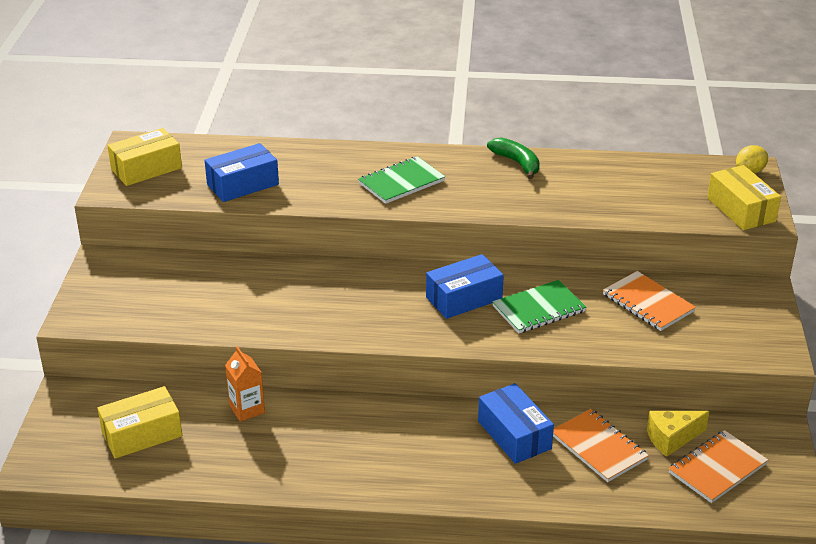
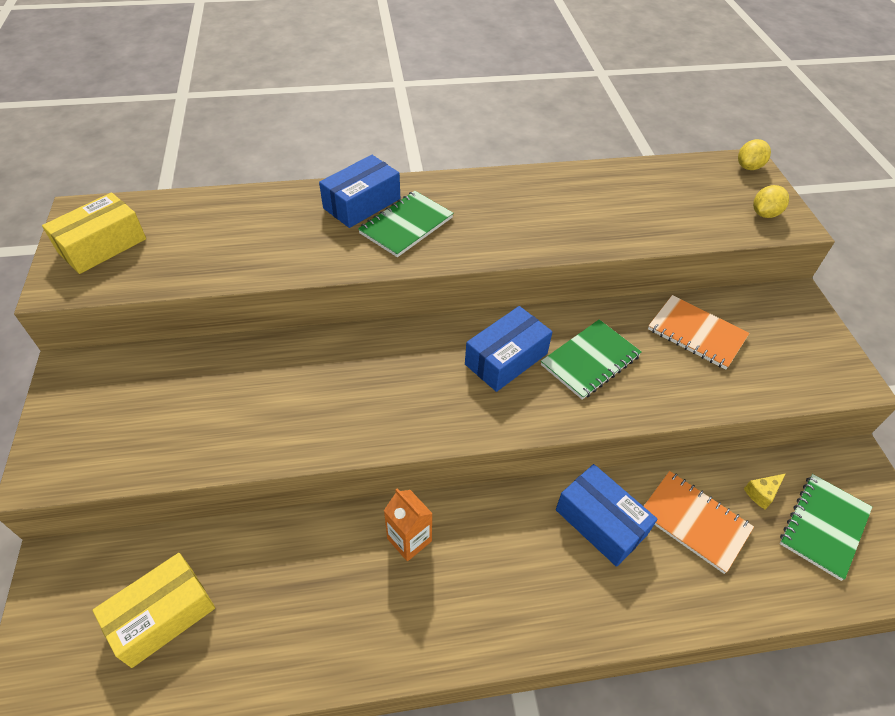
camera: 15 degrees left, 15 degrees up
(243, 184) = (224, 253): blue box -> blue box (362, 203)
(247, 409) = (288, 546): orange carton -> orange carton (409, 540)
(517, 163) = (520, 185): green banana -> none
(671, 439) = (761, 493): yellow cheese -> yellow cheese, size x0.61
(717, 468) = (823, 526): orange notebook -> green notebook
(741, 209) = (764, 214): yellow box -> yellow lemon

